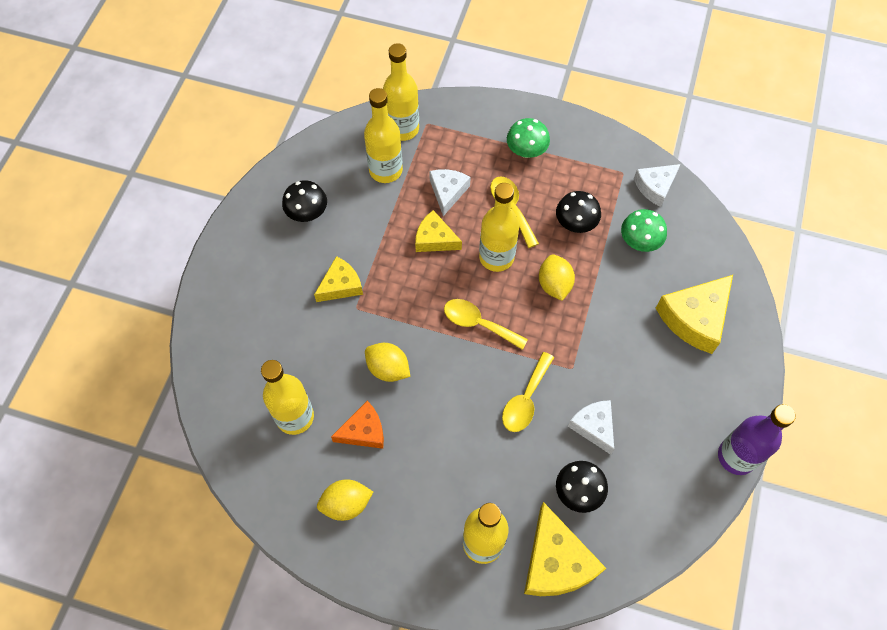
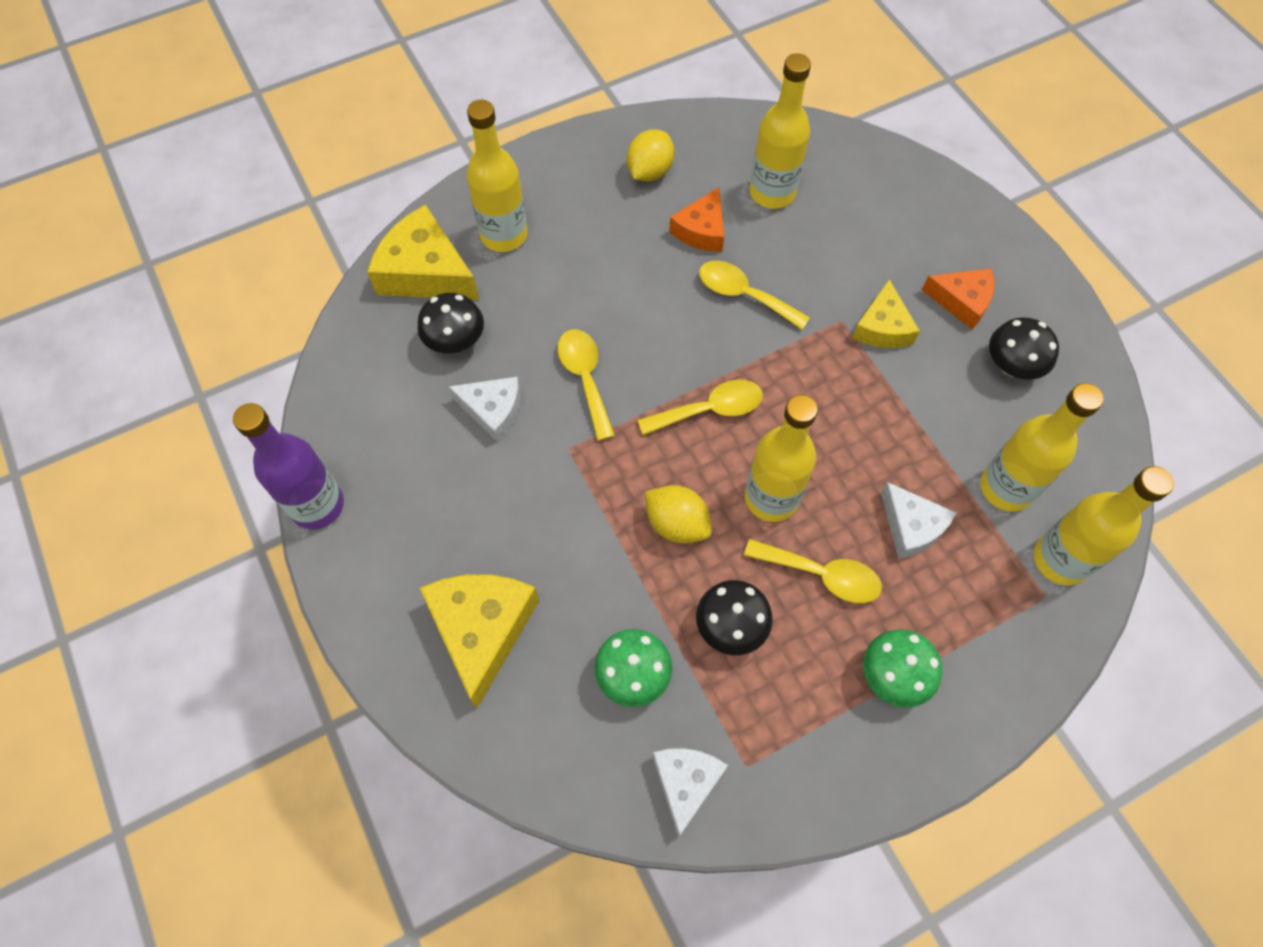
camera: 135 degrees right, 0 degrees up
(284, 262) = (961, 301): none -> orange cheese
(388, 369) = (744, 295): yellow lemon -> yellow spoon
(435, 239) = (857, 458): yellow cheese -> none

